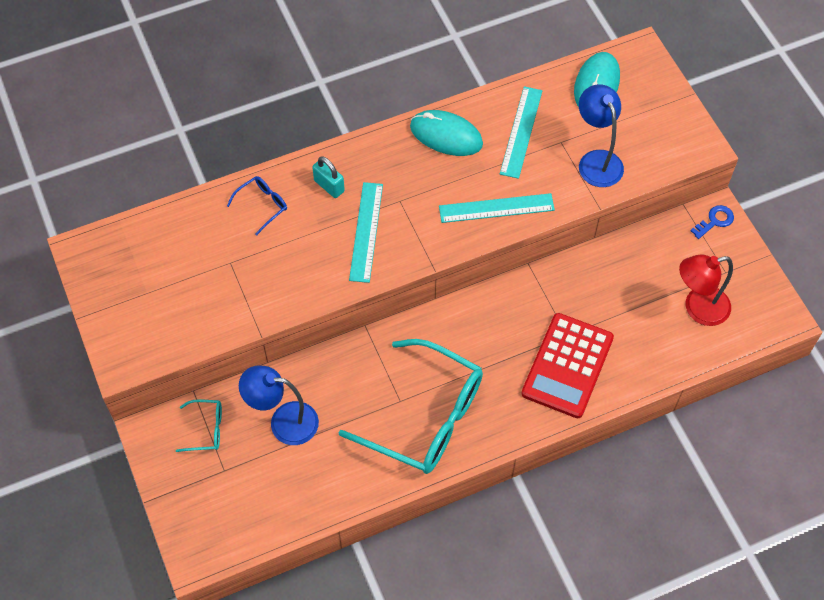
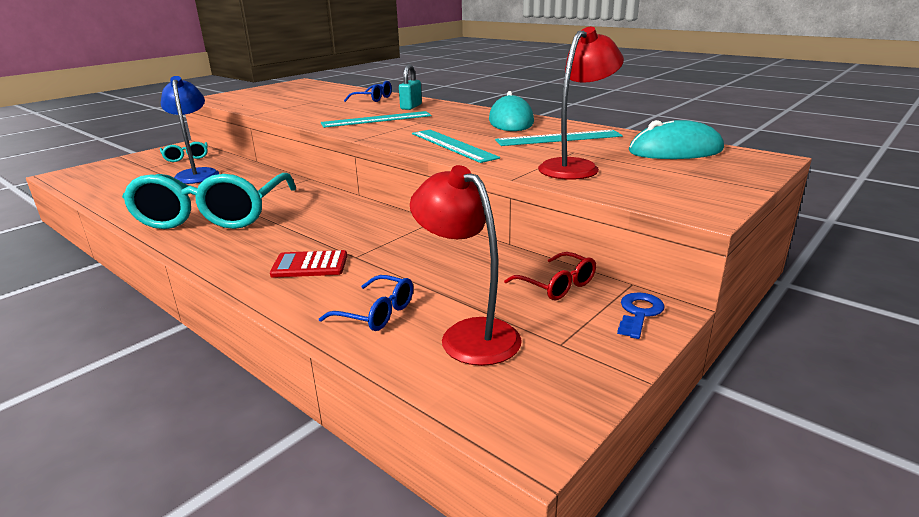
camera: 65 degrees right, 35 degrees down
(567, 366) = (310, 265): red calculator -> red calculator, size x0.52
(596, 160) = (576, 167): blue lamp -> red lamp
(653, 345) = (377, 313): none -> blue glasses
(667, 241) = (557, 285): none -> red glasses
(715, 221) = (639, 313): blue key -> blue key turned 90 degrees counterclockwise

